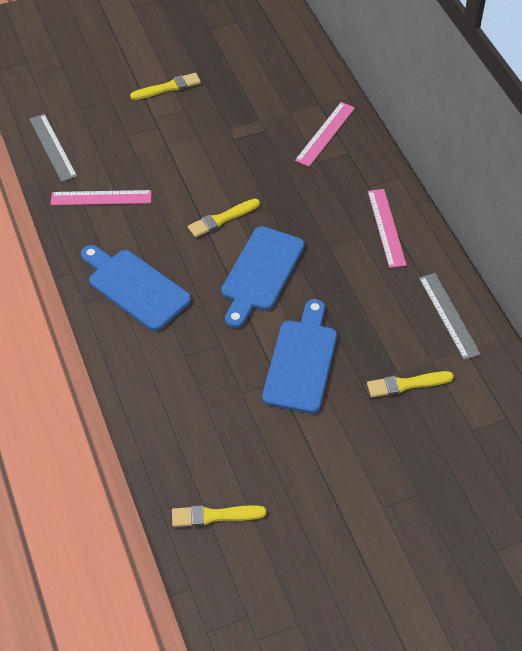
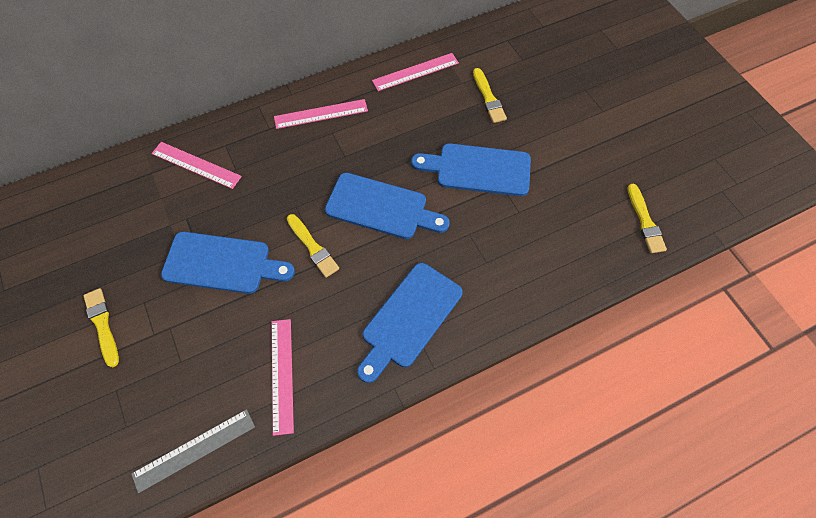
camera: 95 degrees left, 10 degrees up
(214, 157) = (222, 263): none -> blue cutting board
(449, 315) = (415, 72): grey ruler -> pink ruler

